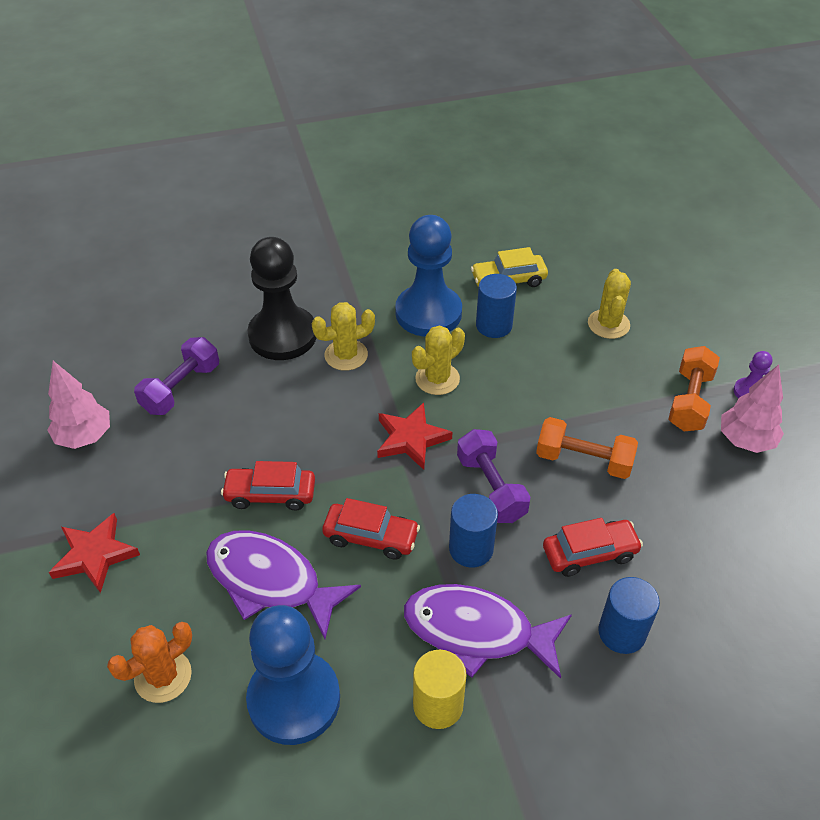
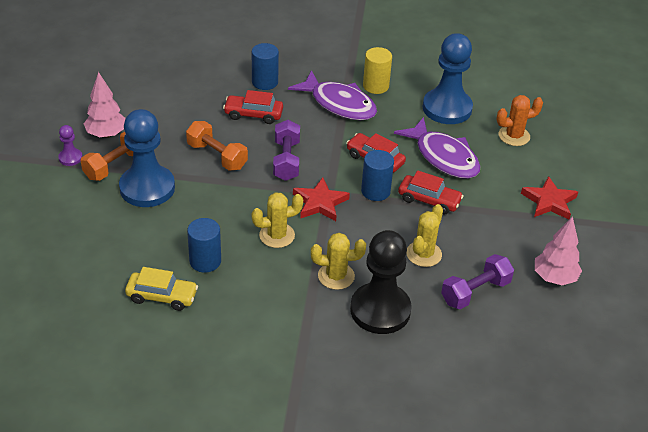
camera: 160 degrees left, 5 degrees down
(428, 313) = (250, 289): blue pawn -> blue pawn (147, 188)
(471, 549) = (319, 136): blue cylinder -> blue cylinder (375, 191)
(608, 324) = (117, 232): yellow cactus -> yellow cactus (423, 254)

